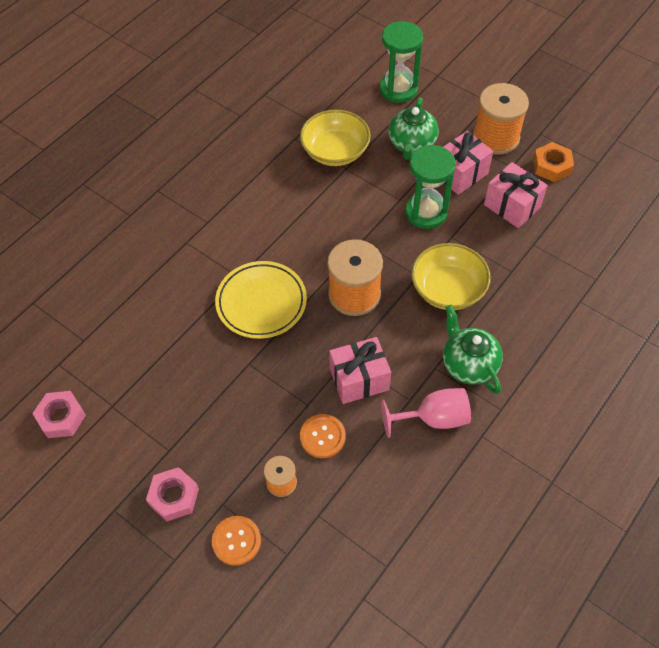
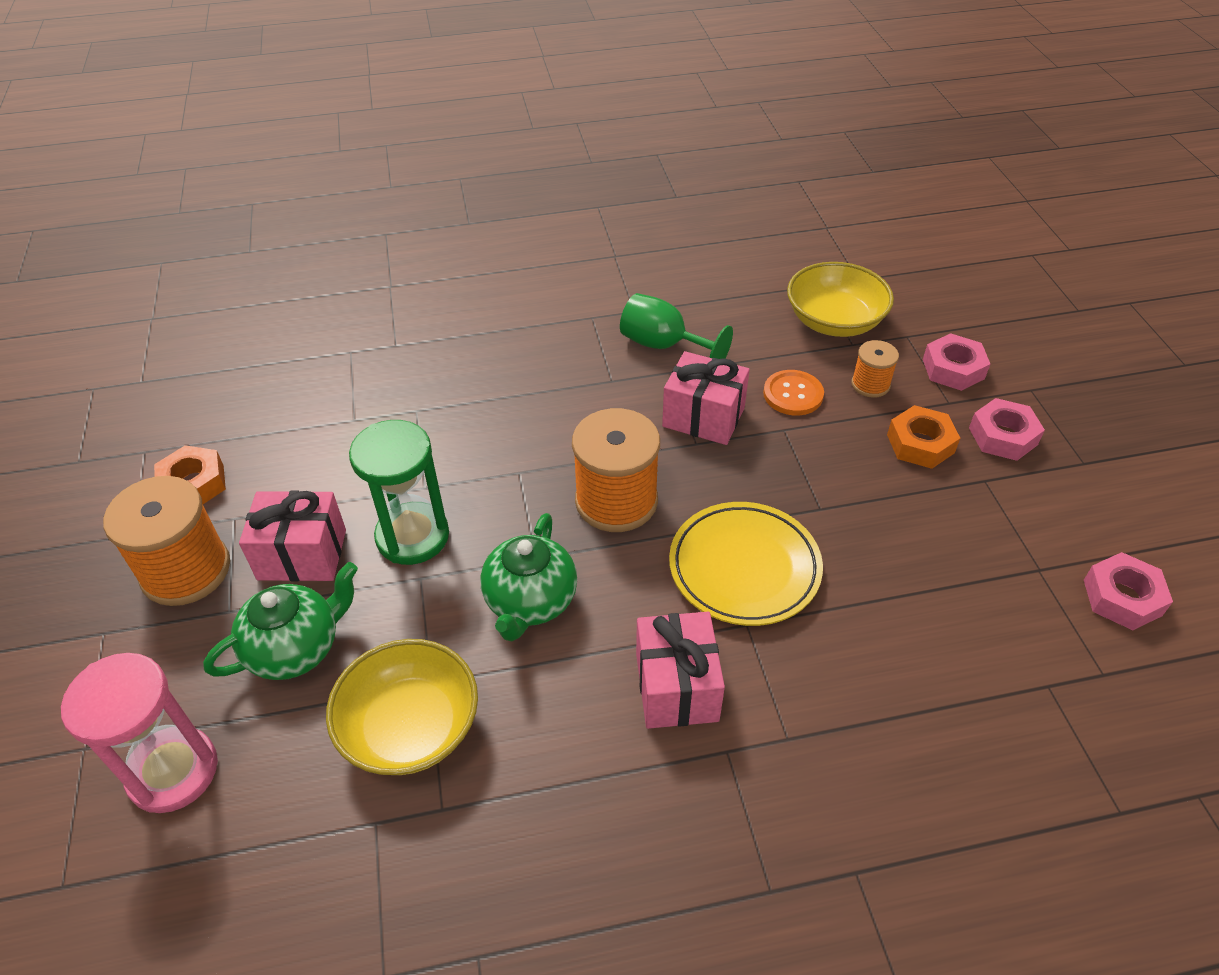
camera: 140 degrees left, 10 degrees down
(221, 452) = (920, 444): none -> orange nut
(236, 541) = (953, 369): orange button -> pink nut
(398, 89) = (173, 771): green hourglass -> pink hourglass
(433, 418) = (663, 345): pink goblet -> green goblet
(448, 289) = (505, 437): yellow bowl -> yellow bowl (834, 321)
(468, 364) = (575, 363): green teapot -> green teapot (530, 602)
(512, 206) = (310, 472): pink gift -> pink gift (676, 687)

